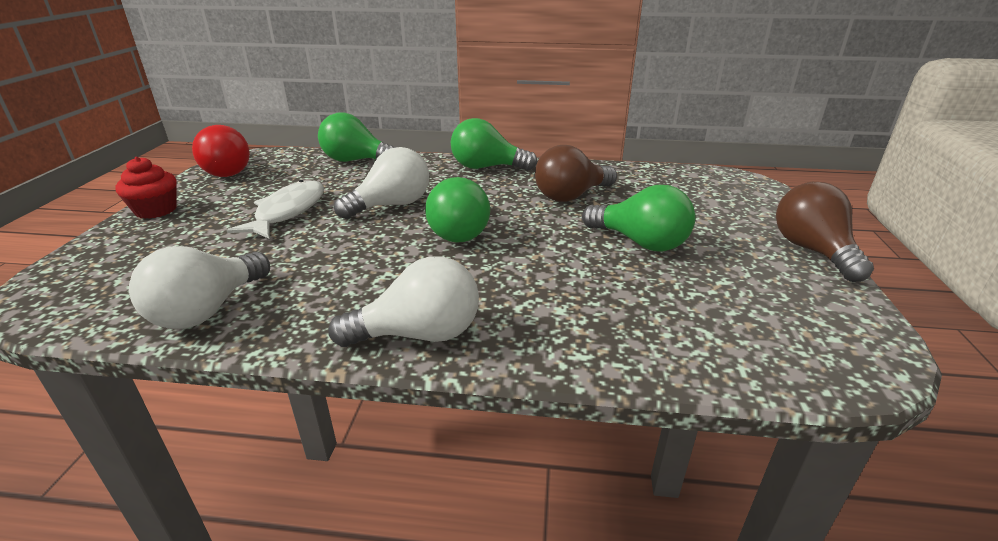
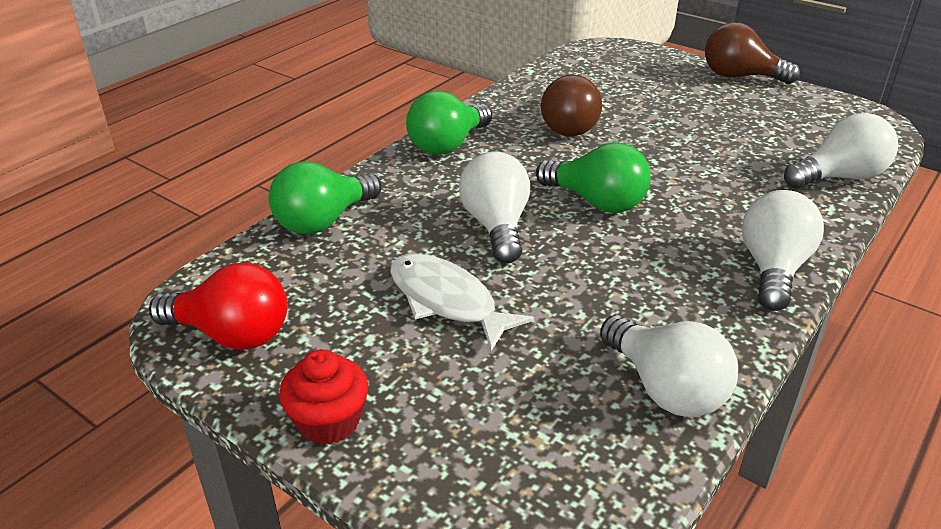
camera: 60 degrees left, 5 degrees up
(640, 242) = (683, 129): green light bulb -> none
(662, 351) = (839, 177): none -> white light bulb

